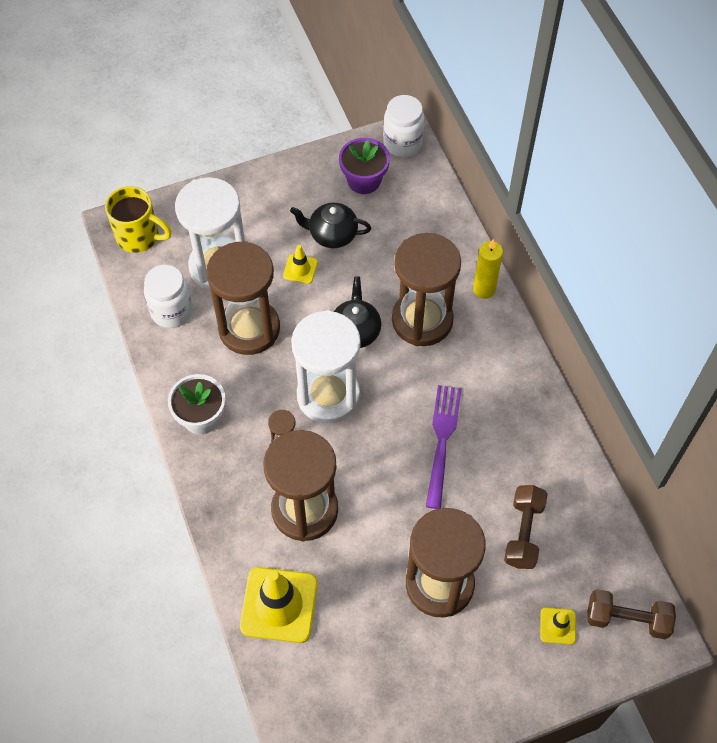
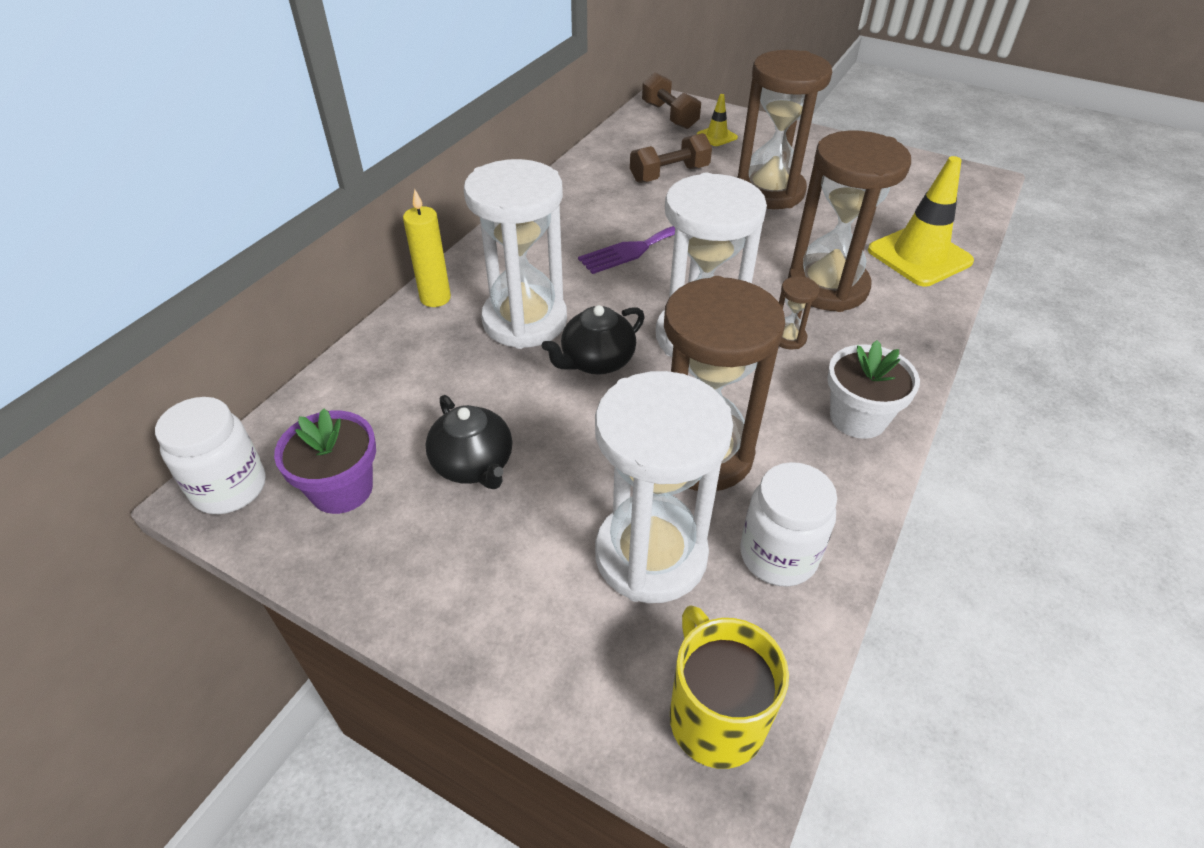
camera: 130 degrees left, 15 degrees down
(300, 269) = (562, 462): yellow traffic cone -> none
(422, 320) = (525, 321): brown hourglass -> white hourglass

